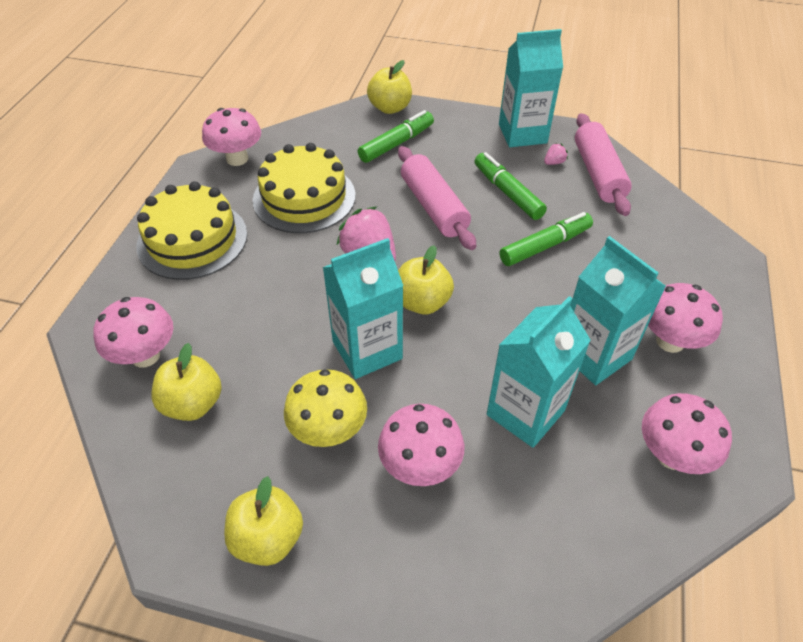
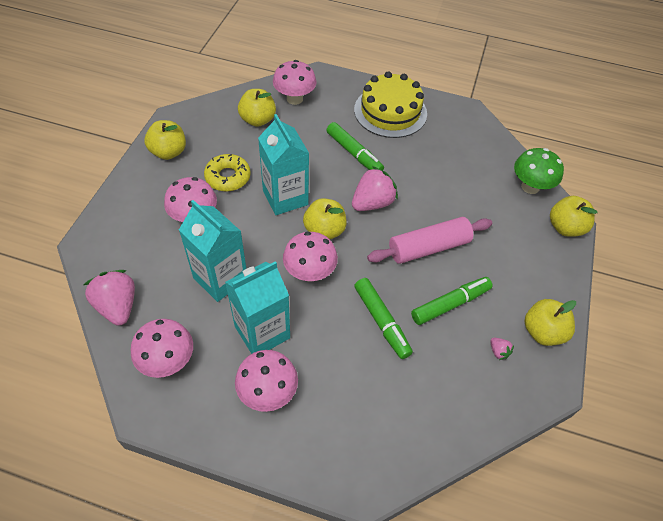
camera: 90 degrees right, 5 degrees up
(237, 159) = (478, 130): pink mushroom -> pink mushroom (310, 273)
(304, 197) = (436, 167): yellow cake -> none
(329, 430) = (228, 177): yellow mushroom -> yellow donut
(333, 126) = (530, 187): none -> green mushroom
(396, 143) = (511, 229): green marker -> green marker (354, 153)
(522, 133) = (542, 332): turquoise carton -> yellow apple
(598, 173) = (485, 389): pink rolling pin -> none
(609, 545) = (118, 306): none -> pink strawberry

